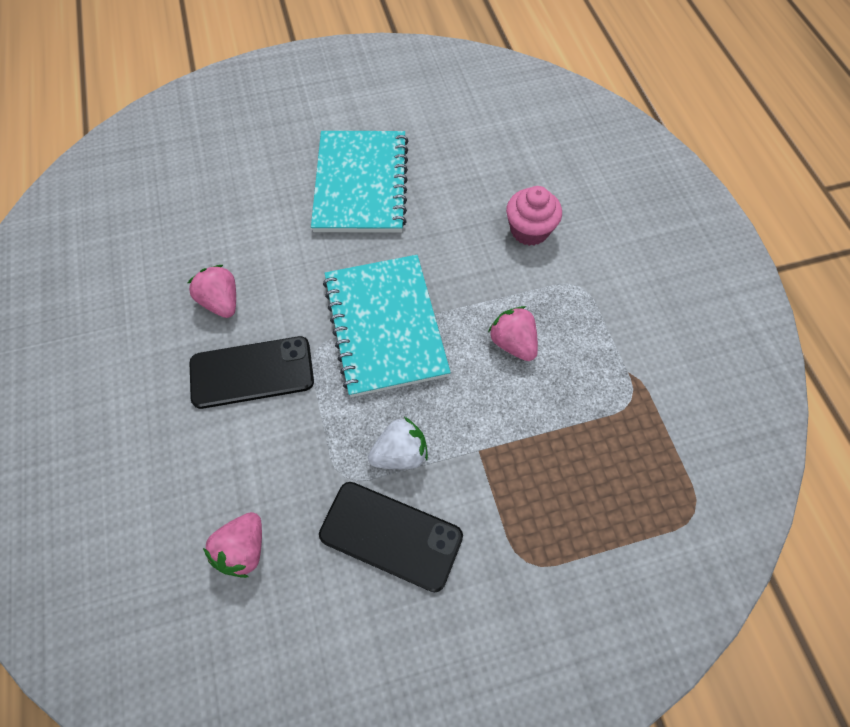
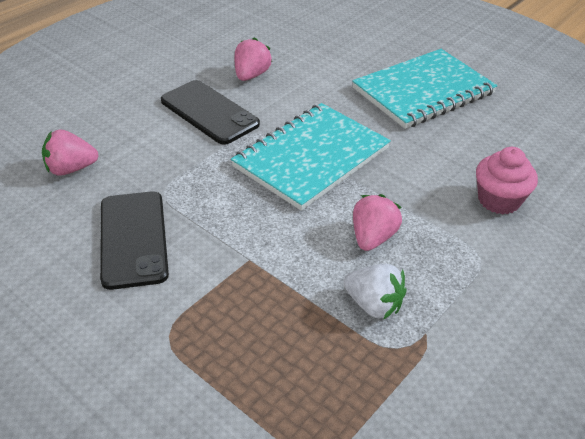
camera: 55 degrees right, 20 degrees down
(400, 454) = (207, 214): white strawberry -> white strawberry (373, 305)

